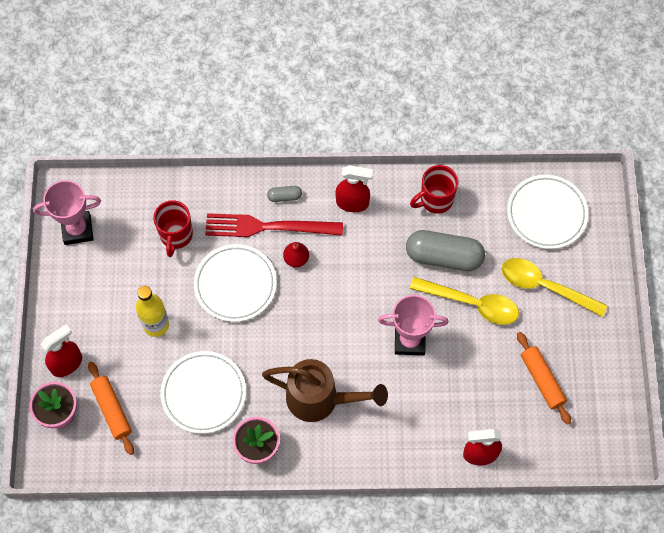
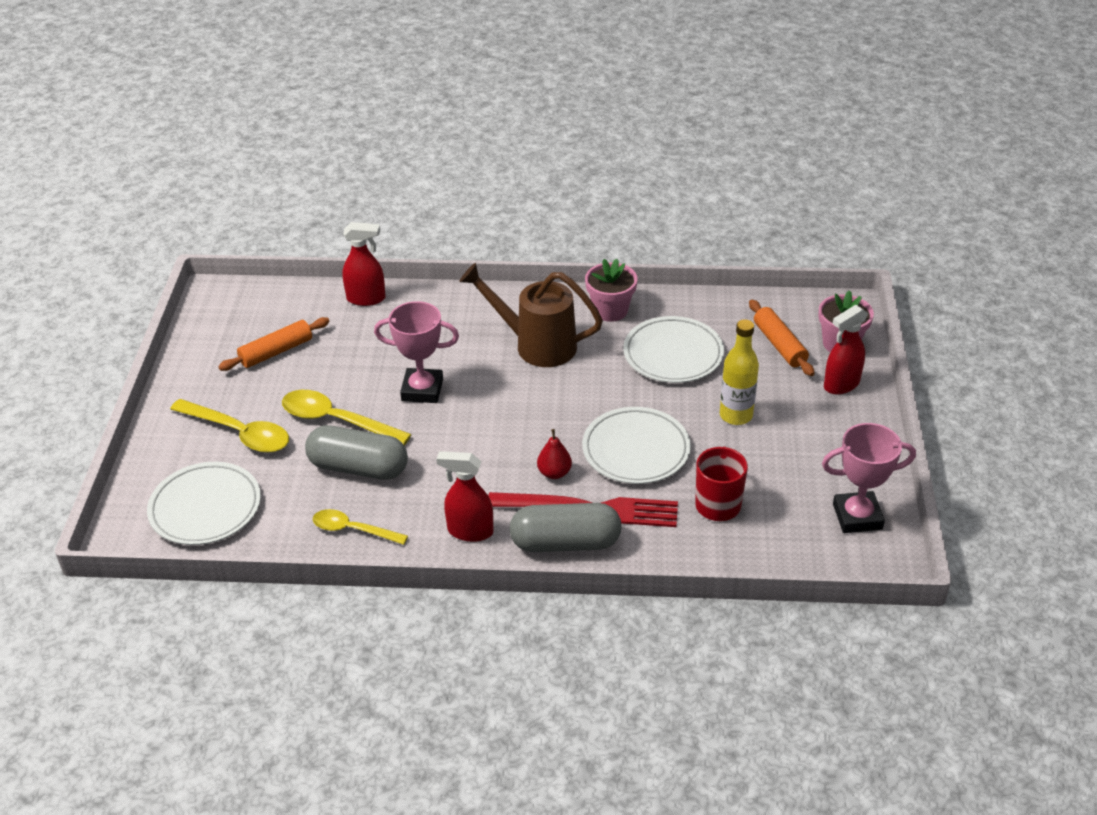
camera: 175 degrees left, 25 degrees down
(284, 196) = (565, 543): grey capsule -> grey capsule, size x2.22
(435, 200) = (353, 530): red mug -> yellow spoon
(542, 380) = (276, 352): orange rolling pin -> orange rolling pin turned 75 degrees clockwise

